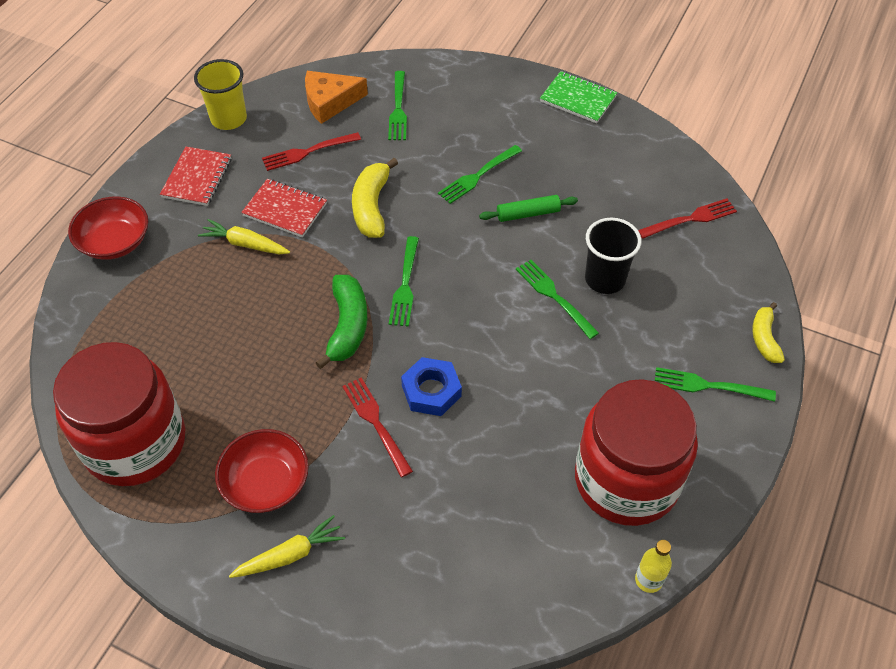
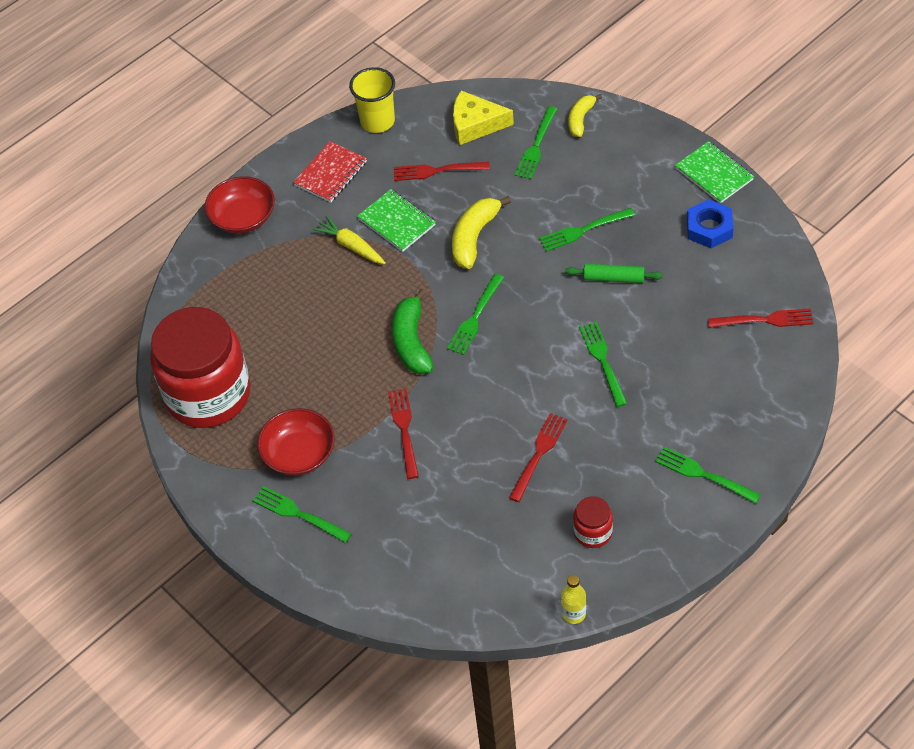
camera: 25 degrees right, 0 degrees up
(285, 209) = (397, 222): red notebook -> green notebook
(290, 555) = (298, 514): yellow carrot -> green fork
(330, 102) = (475, 124): orange cheese -> yellow cheese
(347, 326) = (411, 342): green banana -> green banana turned 150 degrees clockwise
(431, 391) = (460, 415): blue nut -> blue nut (709, 228)
(532, 410) = (539, 454): none -> red fork
(605, 279) = (656, 357): black cup -> none
(626, 480) = (593, 532): red jar -> red jar, size x0.41
(764, 338) = (776, 447): yellow banana -> yellow banana (580, 119)

